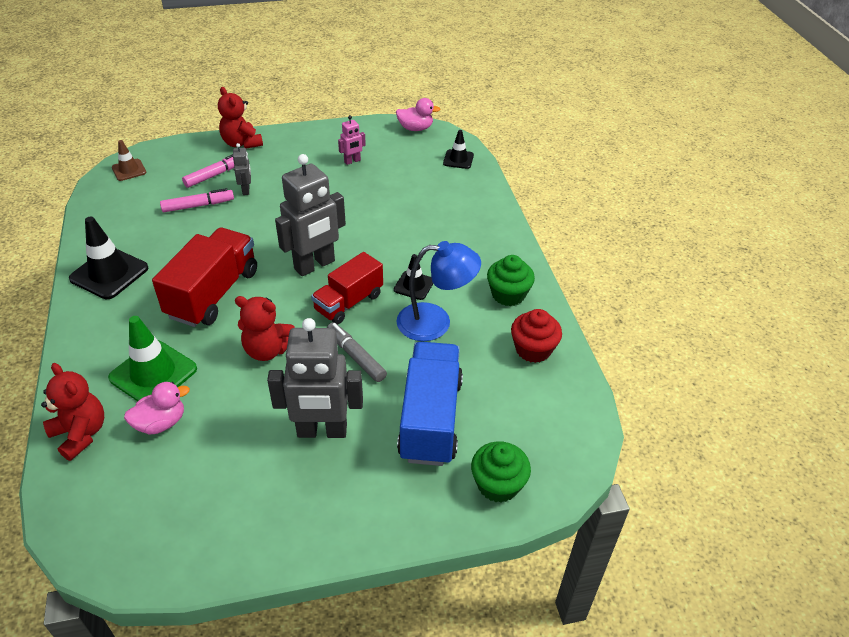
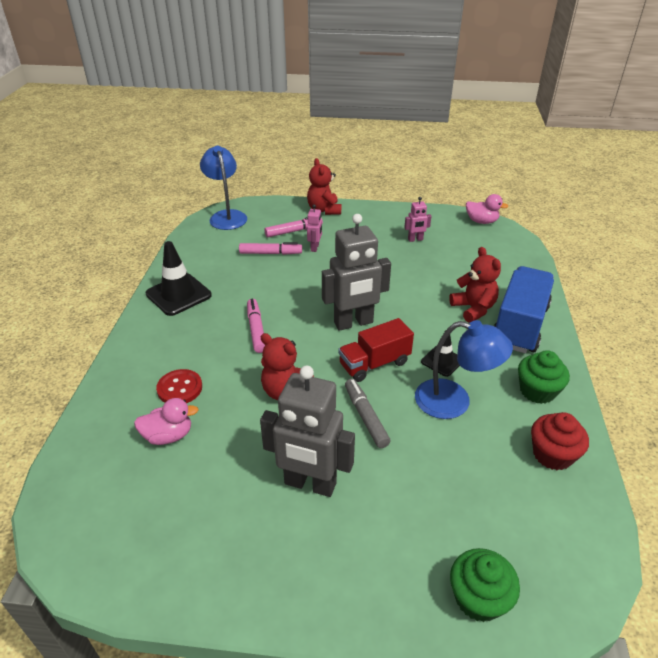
camera: 20 degrees right, 5 degrees down
(81, 434) = (99, 427): red teddy bear -> red teddy bear (473, 309)
(129, 170) = (226, 216): brown traffic cone -> blue lamp
(153, 373) = (180, 388): green traffic cone -> red button
(213, 294) = (256, 329): red truck -> pink marker
(246, 190) = (315, 248): grey robot -> pink robot
(430, 419) = (423, 501): blue truck -> blue truck (519, 325)
(458, 159) = (516, 254): black traffic cone -> none

